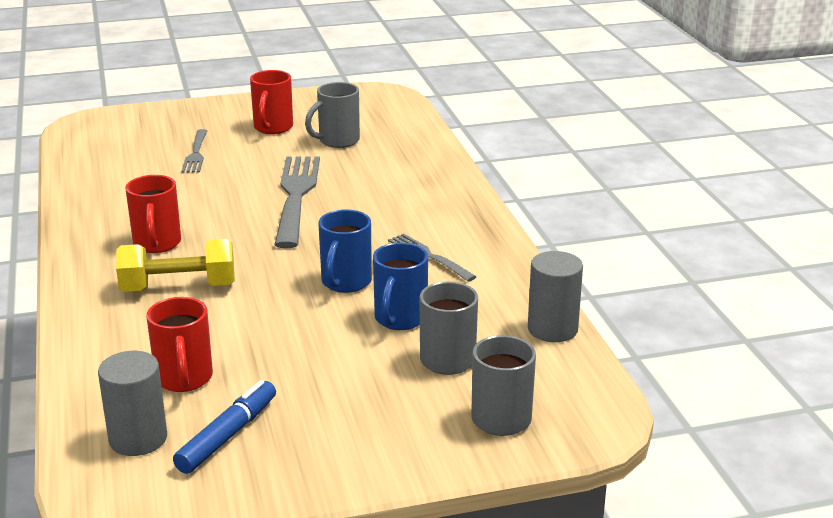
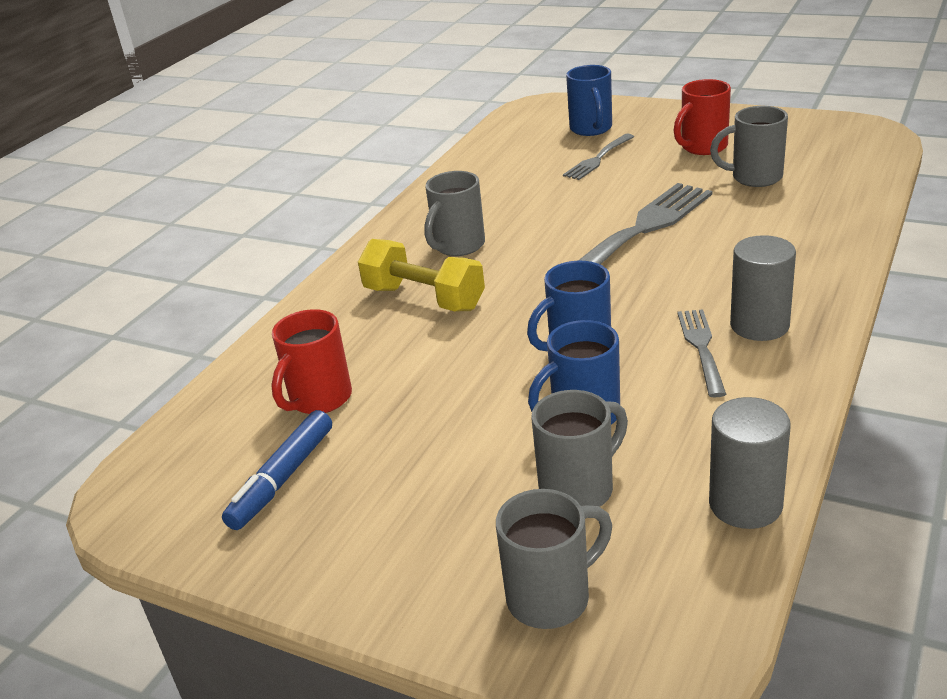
camera: 45 degrees right, 5 degrees up
(138, 439) = (217, 445): grey cylinder -> grey cylinder (759, 325)
(157, 244) = (458, 246): red mug -> grey mug
(160, 132) = (591, 129): none -> blue mug
(228, 435) = (282, 478): blue marker -> blue marker turned 135 degrees clockwise

